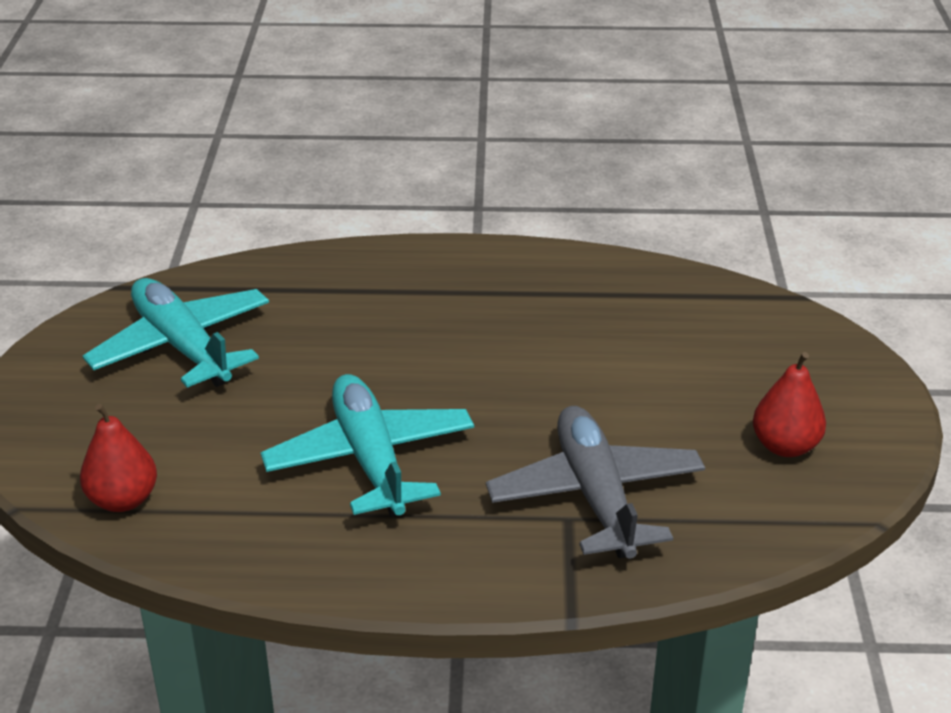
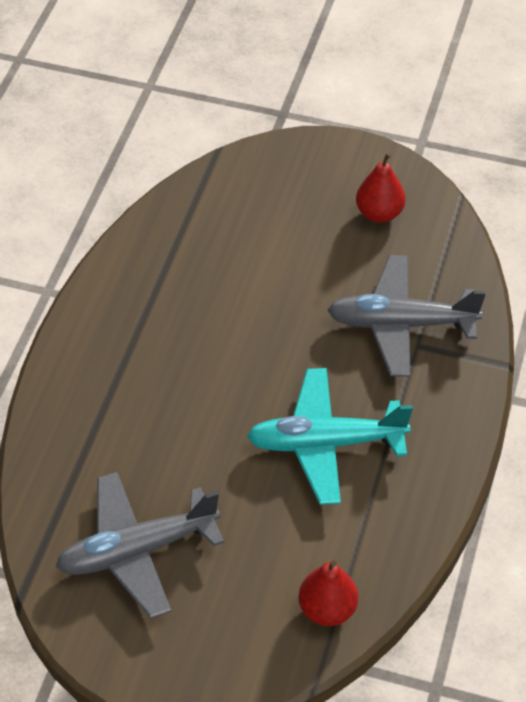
camera: 75 degrees left, 15 degrees up
(182, 347) = (137, 551): turquoise plane -> grey plane

